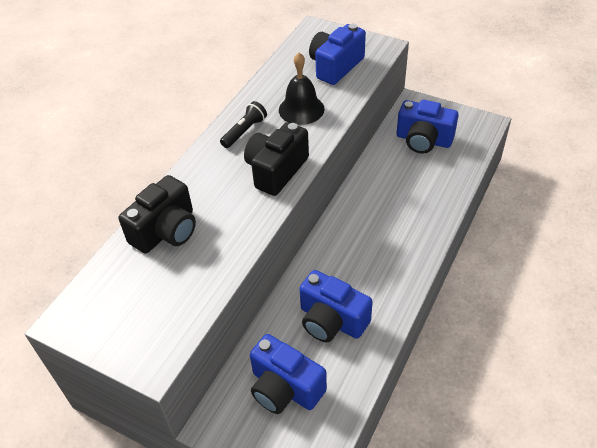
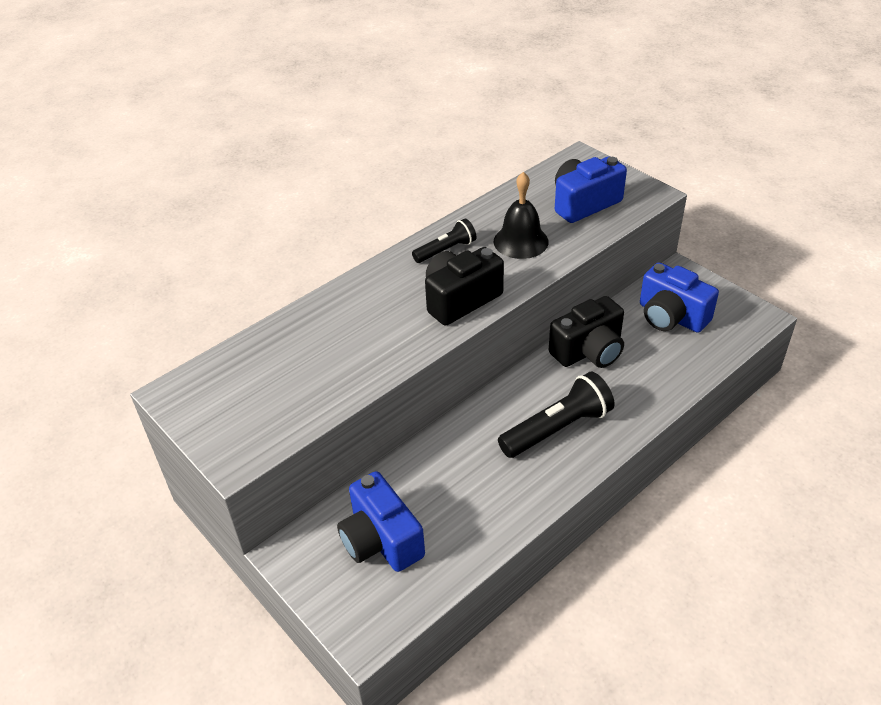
camera: 20 degrees right, 5 degrees down
(166, 231) = (313, 332): black camera -> black camera (589, 351)
(331, 320) = (466, 485): blue camera -> none
(380, 253) = (557, 429): none -> black flashlight

